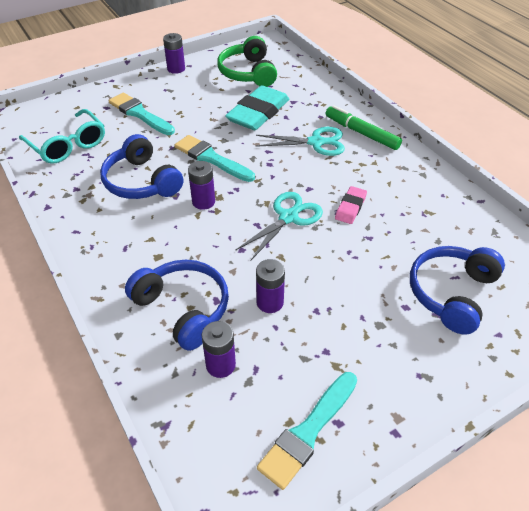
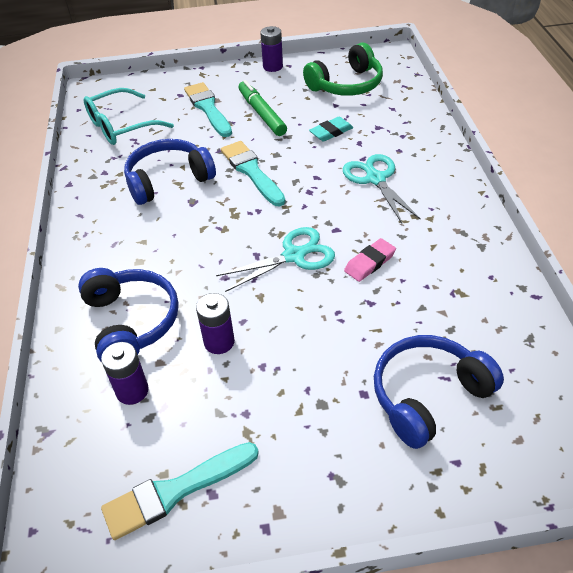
camera: 25 degrees right, 0 degrees up
(67, 144) = (122, 126): turquoise glasses -> turquoise glasses turned 75 degrees clockwise
(141, 182) = (168, 180): blue headphones -> blue headphones turned 75 degrees clockwise
(203, 202) = (216, 216): purple battery -> none
(248, 73) = (346, 85): green headphones -> green headphones turned 135 degrees counterclockwise
(258, 113) = (331, 132): turquoise eraser -> turquoise eraser, size x0.51
(316, 142) = (375, 179): turquoise scissors -> turquoise scissors turned 135 degrees counterclockwise
(361, 133) = (436, 180): green marker -> green marker (262, 114)

